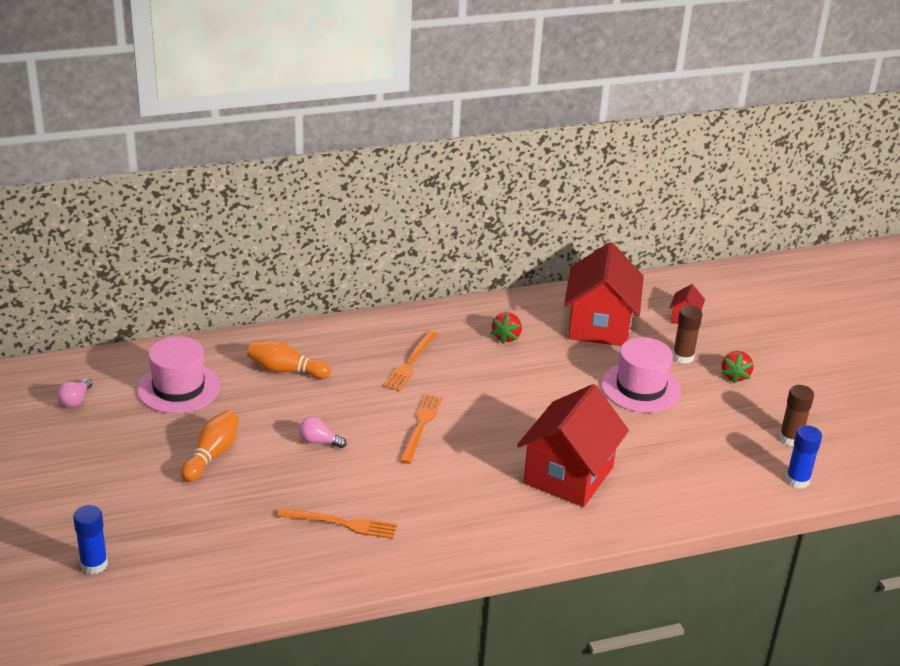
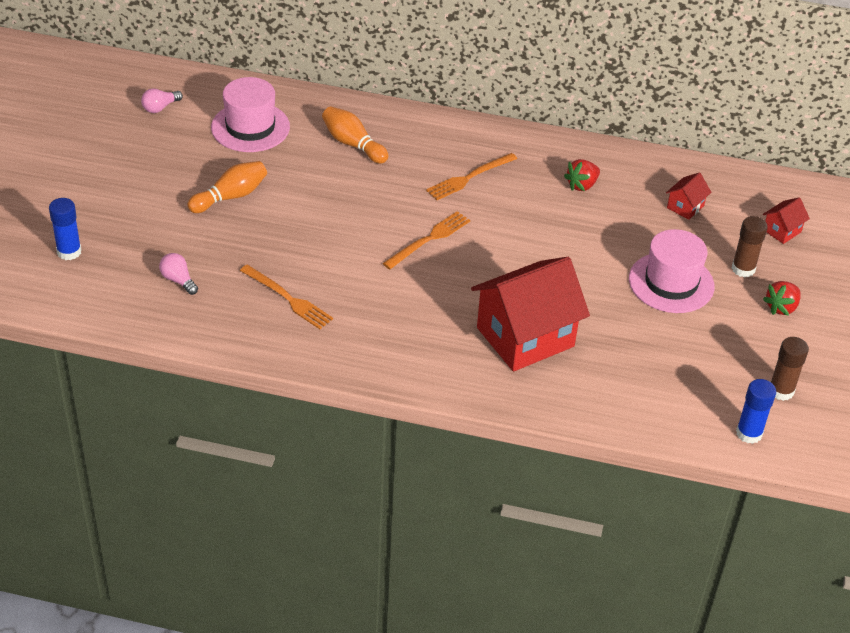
camera: 30 degrees right, 10 degrees up
(319, 442) = (328, 219): pink light bulb -> pink light bulb (178, 280)
(599, 325) = (685, 207): red house -> red house, size x0.42

